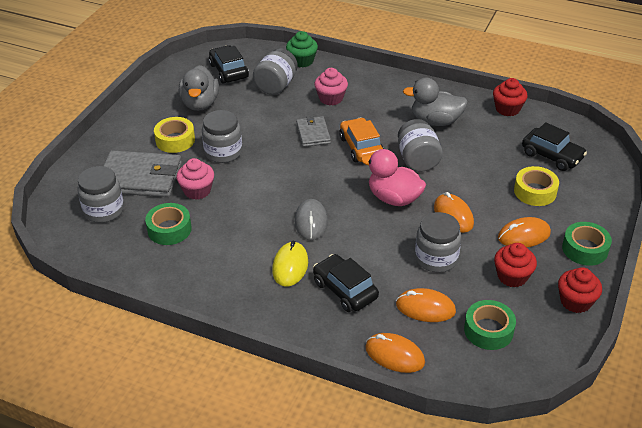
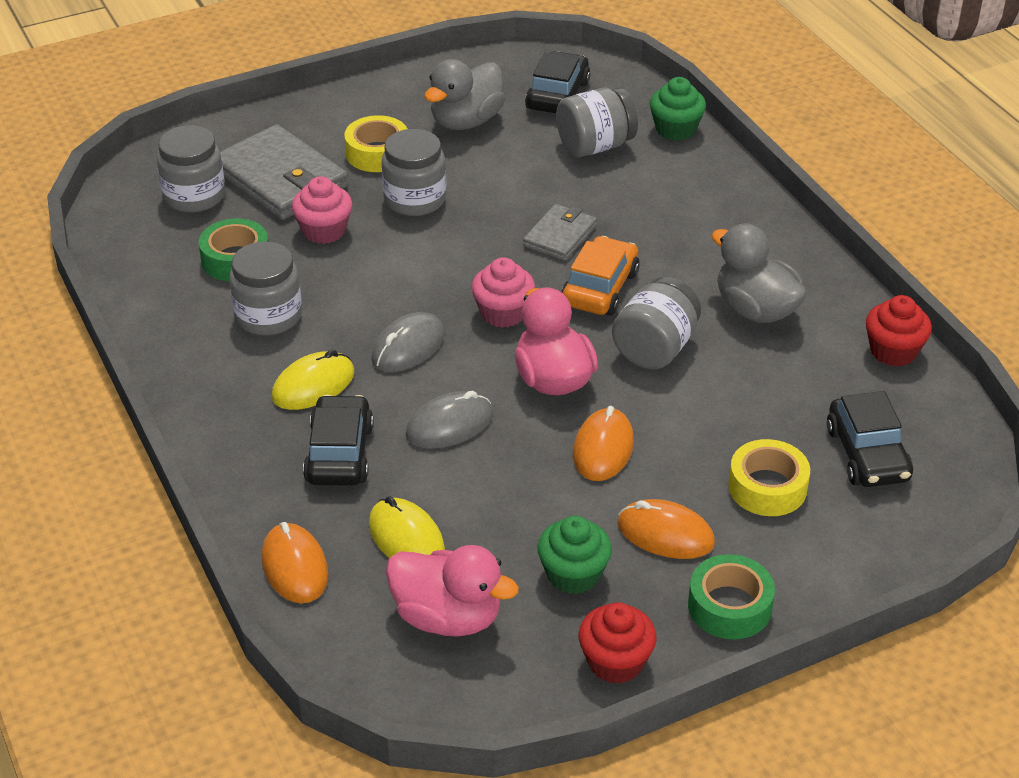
camera: 40 degrees right, 0 degrees up
(331, 98) = (647, 201): pink cupcake -> pink cupcake (503, 313)
(376, 245) = (449, 425): none -> grey mouse
(425, 308) = (406, 538): orange mouse -> yellow mouse
(436, 258) = (503, 488): grey jar -> grey jar (268, 316)
(488, 330) = (448, 617): green tape -> pink duck
(512, 276) = (573, 574): red cupcake -> green cupcake

